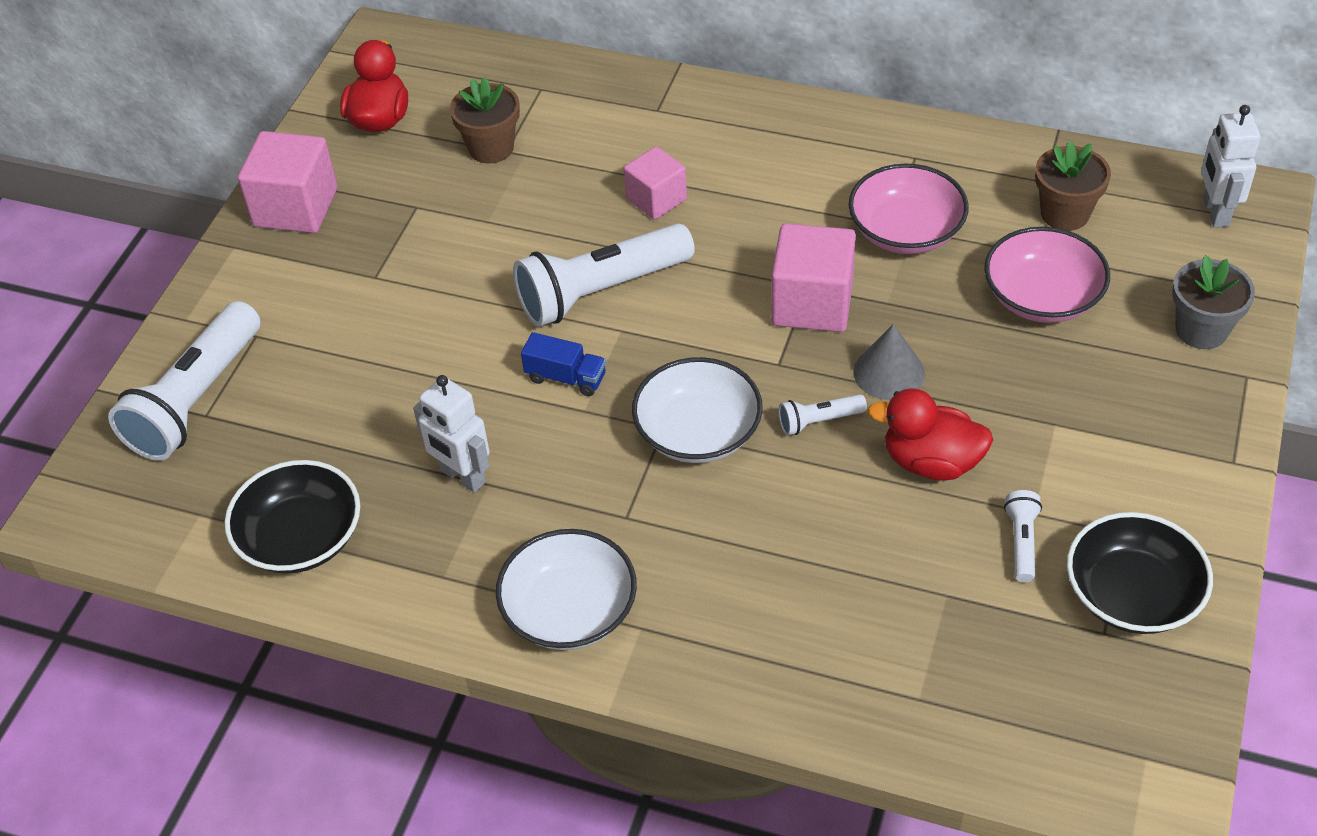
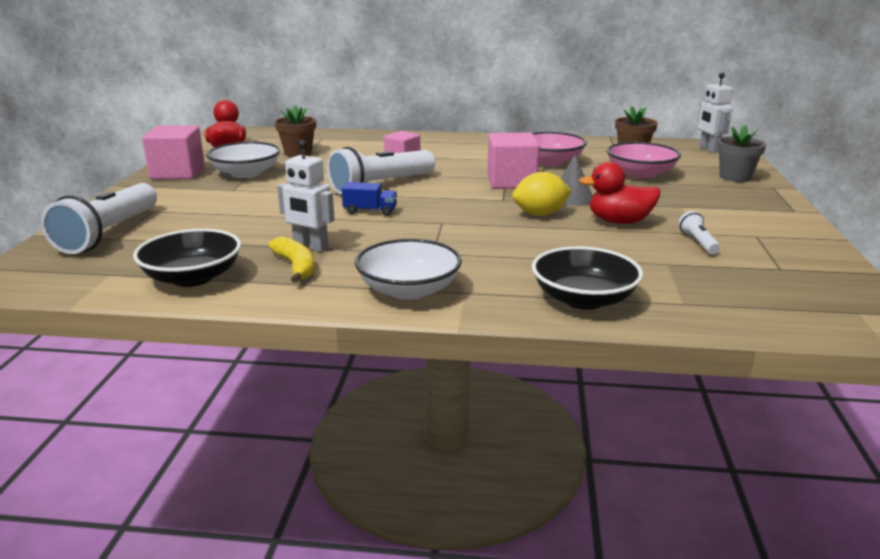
camera: 15 degrees left, 25 degrees down
(435, 529) = (296, 267): none -> yellow banana
(698, 432) = (465, 222): white bowl -> white bowl (246, 173)
(819, 421) = (540, 214): white flashlight -> yellow lemon
(1132, 595) = (783, 254): black bowl -> black bowl (583, 299)

